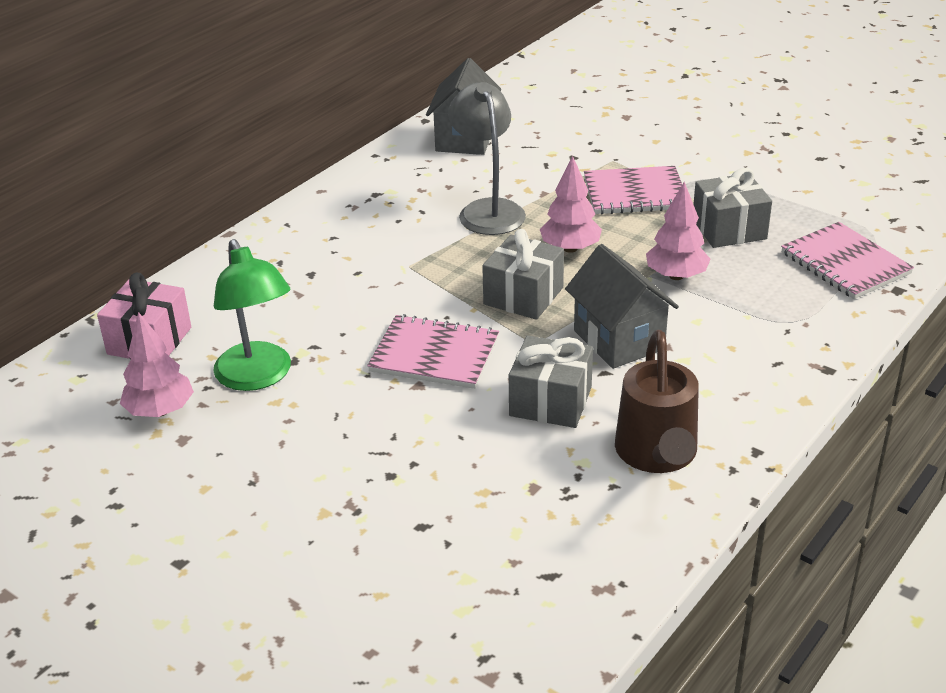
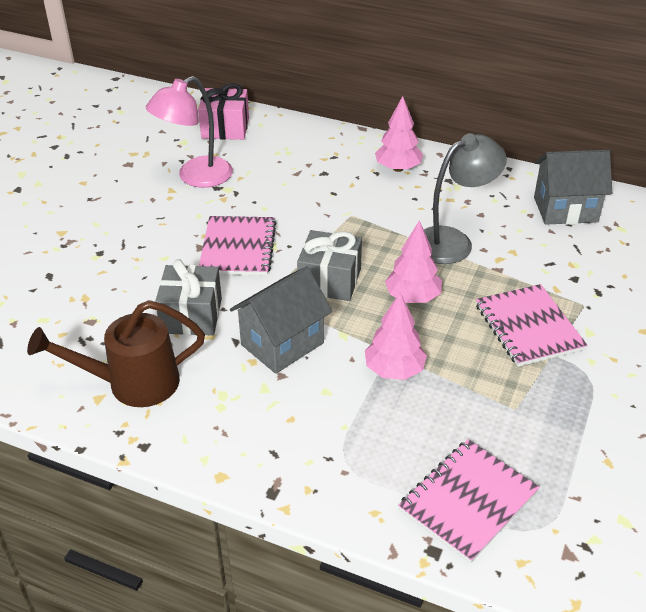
camera: 75 degrees right, 5 degrees up
(160, 411) = (154, 149): pink tree -> pink tree (398, 168)
(258, 377) = (195, 177): green lamp -> pink lamp
(729, 229) = (494, 401): grey gift -> none

